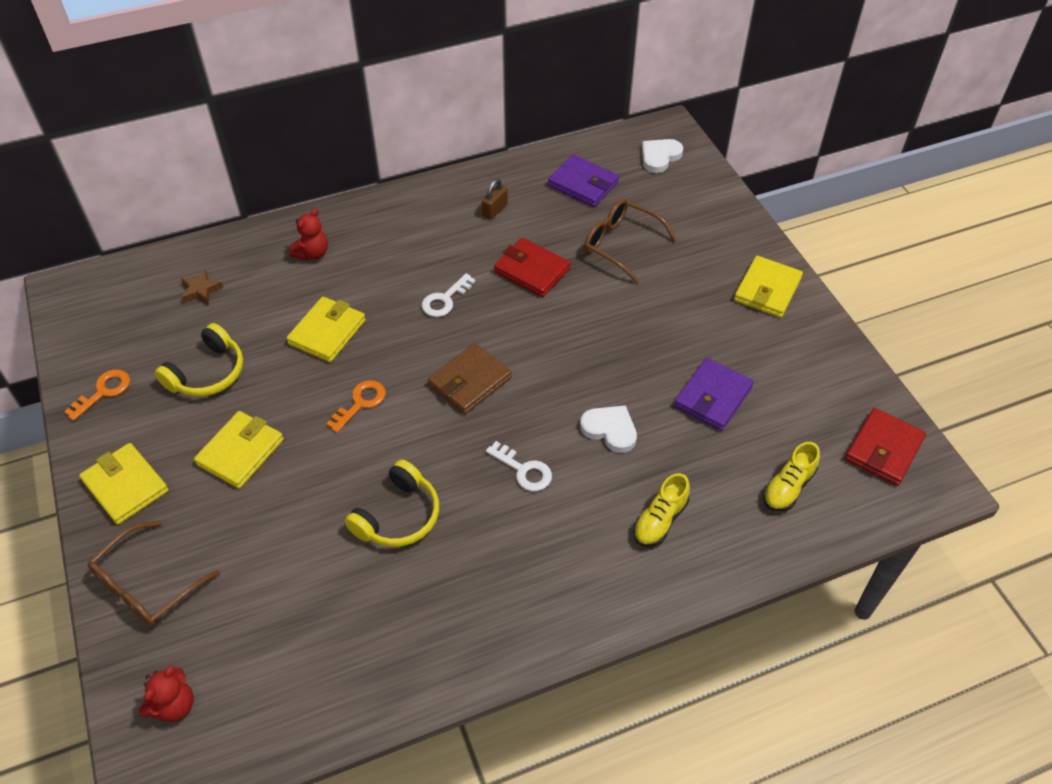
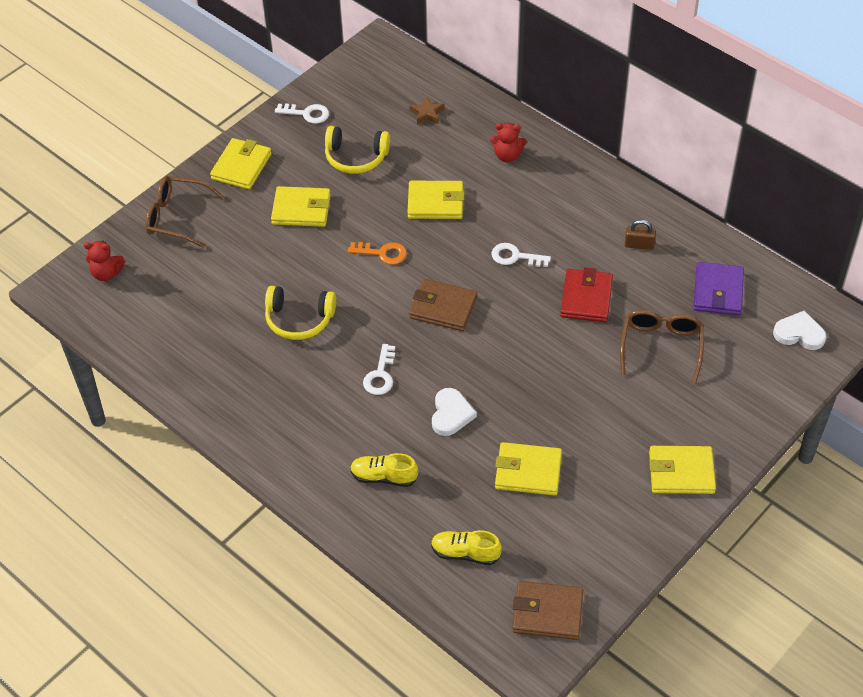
camera: 65 degrees right, 0 degrees up
(104, 391) = (307, 114): orange key -> white key
(713, 397) = (528, 471): purple wallet -> yellow wallet
(883, 449) = (547, 613): red wallet -> brown wallet

